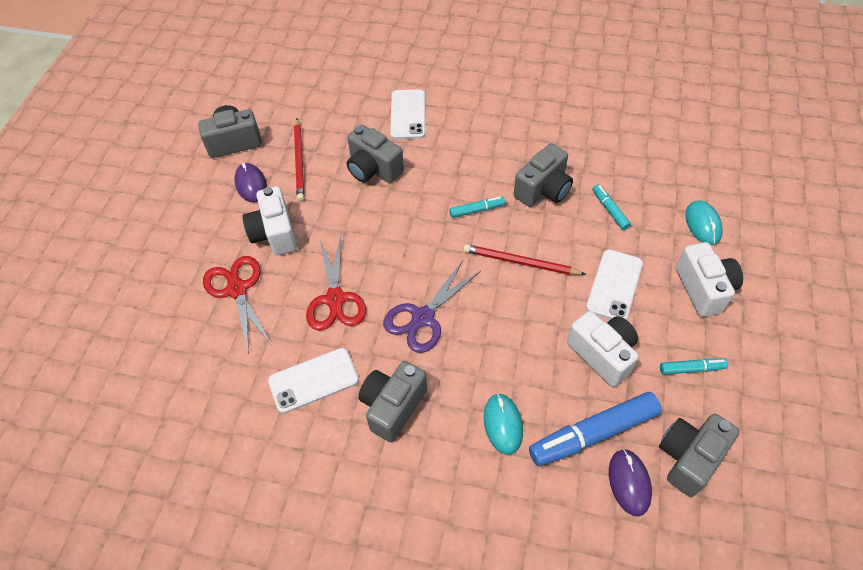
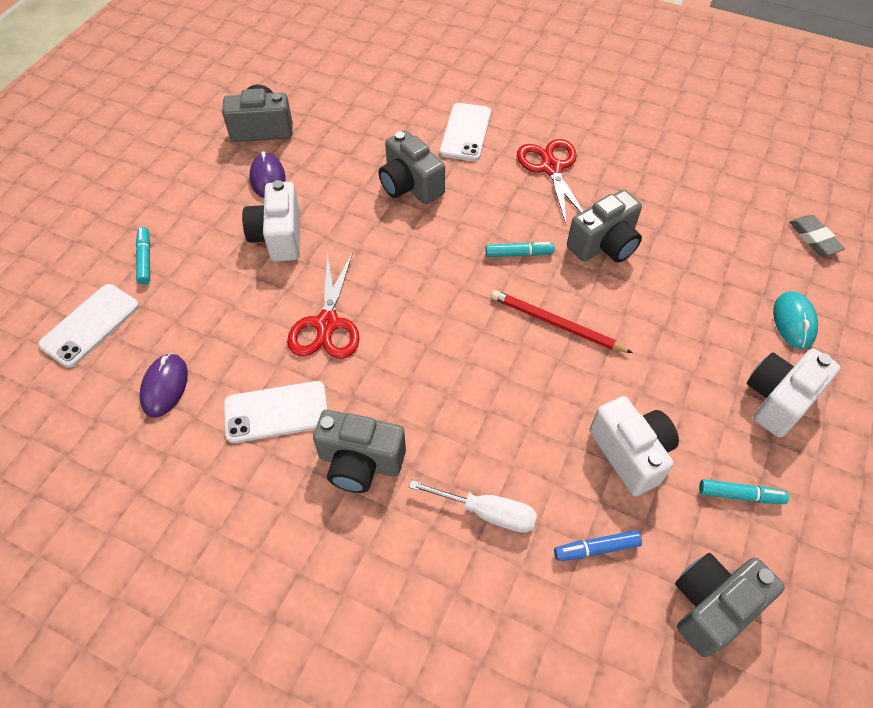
camera: 10 degrees right, 0 degrees up
(237, 289) = (219, 291): red scissors -> red scissors (551, 168)
(299, 161) = (328, 162): red pencil -> none
(393, 406) = (360, 462): grey camera -> grey camera turned 120 degrees counterclockwise
(423, 317) = (423, 365): purple scissors -> none
(503, 424) = (486, 512): turquoise mouse -> white screwdriver
(593, 433) = (596, 548): blue marker -> blue marker, size x0.50
(610, 210) = (680, 283): turquoise marker -> turquoise marker (145, 259)
(614, 285) = (665, 373): white phone -> white phone (90, 325)
(629, 482) = (627, 620): purple mouse -> purple mouse (165, 386)
(704, 154) = (814, 238): none -> grey eraser
(704, 289) = (778, 400): white camera -> white camera turned 135 degrees counterclockwise

